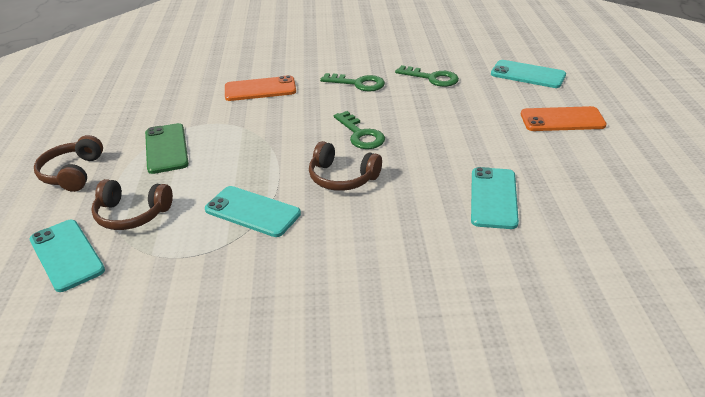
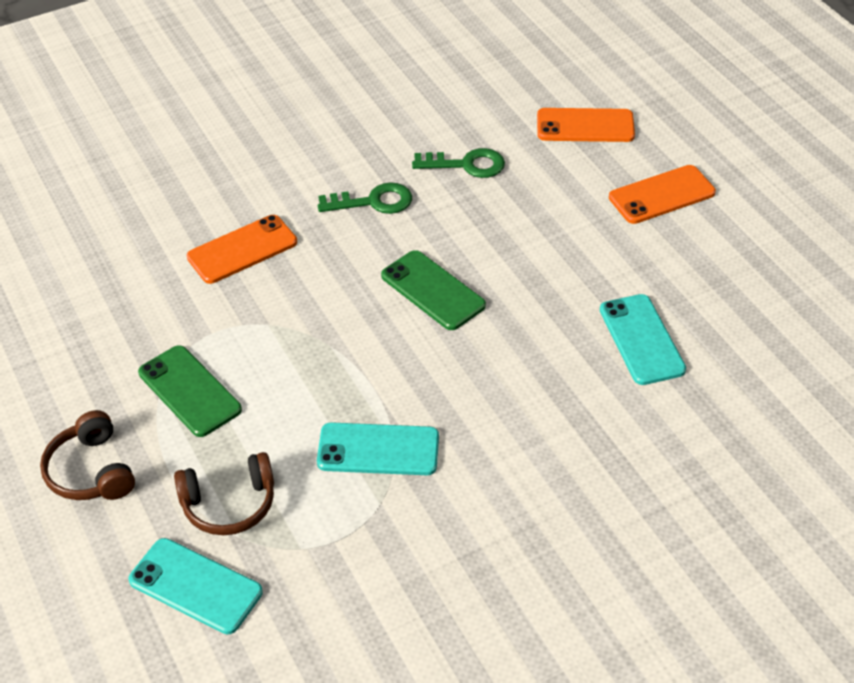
camera: 25 degrees left, 10 degrees up
(342, 178) = (453, 365): brown headphones -> none
(360, 134) = (433, 290): green key -> green phone
(528, 74) = (585, 126): turquoise phone -> orange phone

